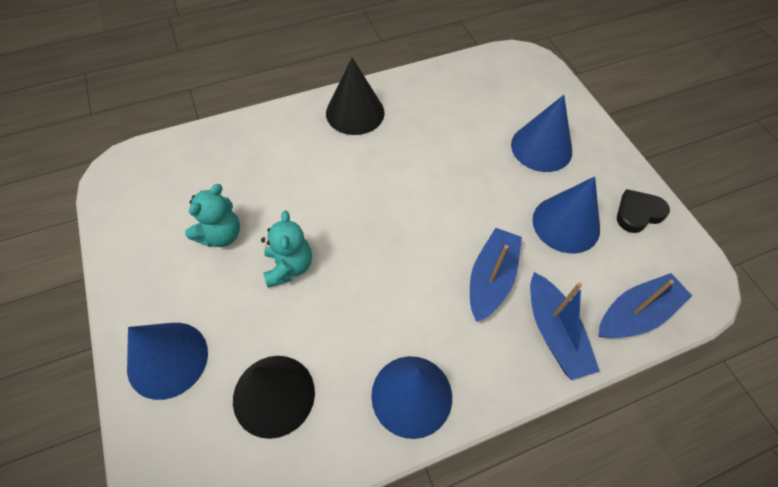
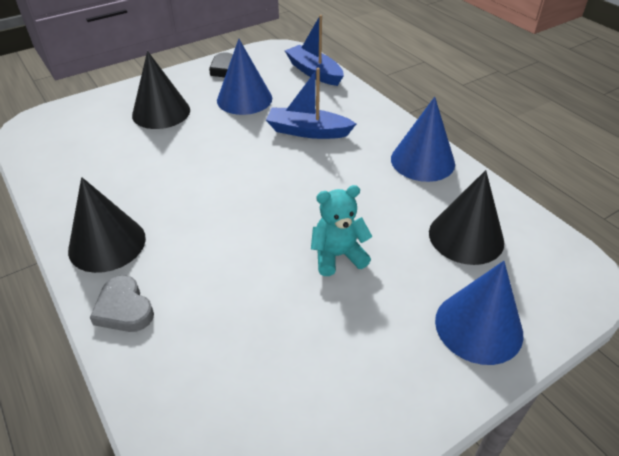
camera: 100 degrees left, 15 degrees down
(221, 235) = (316, 327): turquoise teddy bear -> none
(286, 123) = (124, 309): none -> grey heart
(541, 148) = (161, 112): blue cone -> black cone
(554, 333) = (342, 102): blue boat -> none

